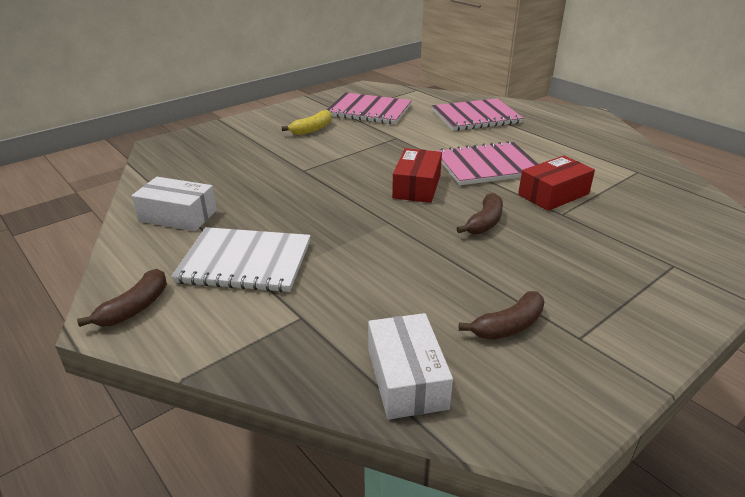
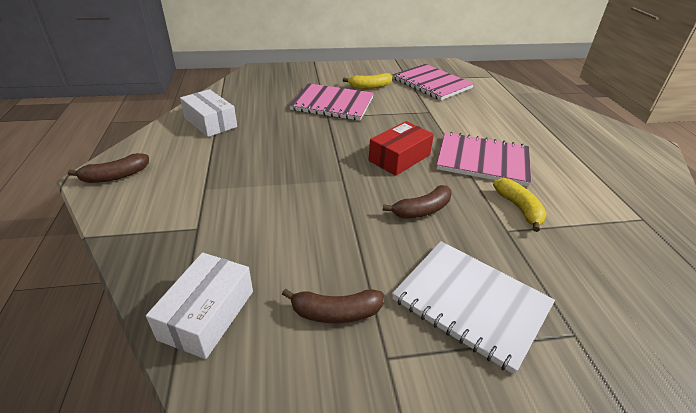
camera: 30 degrees right, 5 degrees up
(245, 262) = (211, 171): white notebook -> white notebook (471, 303)
(476, 117) = (522, 114): pink notebook -> pink notebook (332, 104)
(553, 194) = (519, 208): red box -> yellow banana

